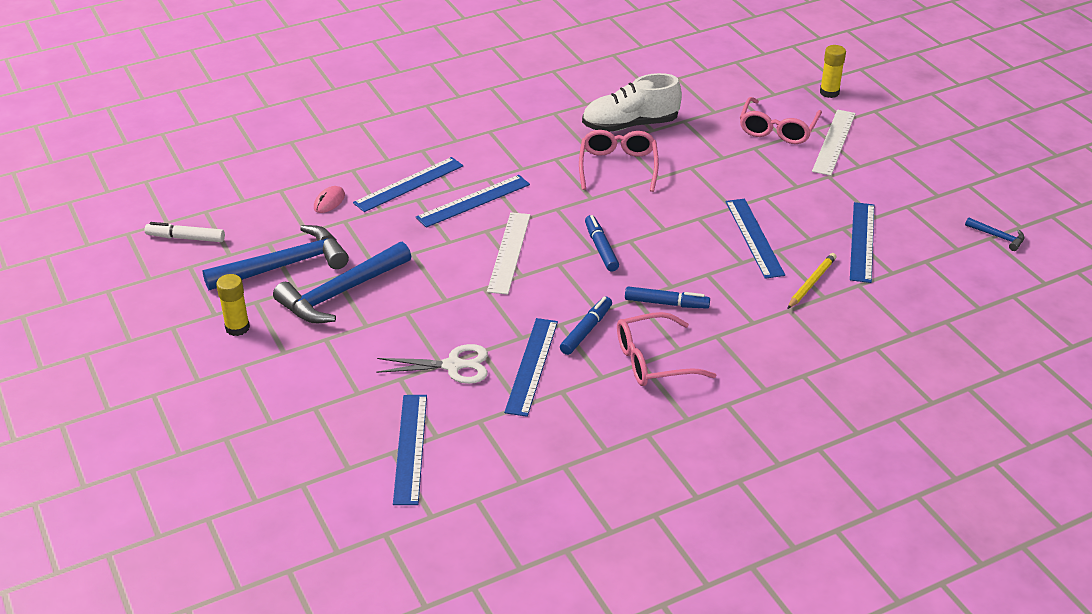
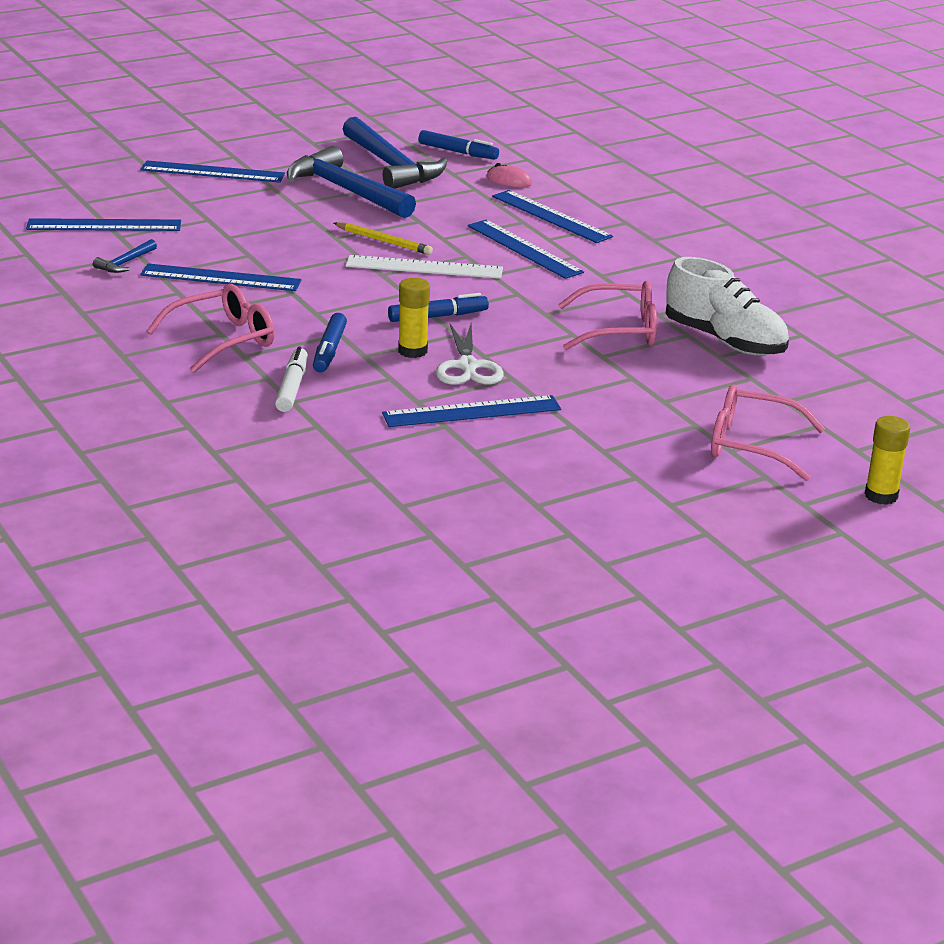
camera: 85 degrees right, 10 degrees down
(186, 238) = (434, 125): white marker -> white marker (292, 387)
(237, 328) = (290, 152): yellow glue stick -> yellow glue stick (412, 351)
(454, 366) = (225, 242): white scissors -> white scissors (468, 367)
(586, 330) = (280, 306): blue marker -> blue marker (458, 152)
(630, 125) = (724, 341): white shoe -> white shoe turned 150 degrees clockwise
(653, 361) = (223, 340): pink glasses -> pink glasses turned 75 degrees clockwise
(811, 283) = (374, 444): yellow pencil -> yellow pencil (384, 241)
(834, 142) = (731, 488): white ruler -> none
(862, 241) = (472, 489): blue ruler -> blue ruler (212, 172)
(997, 237) = (498, 604): blue hammer -> blue hammer (125, 263)

